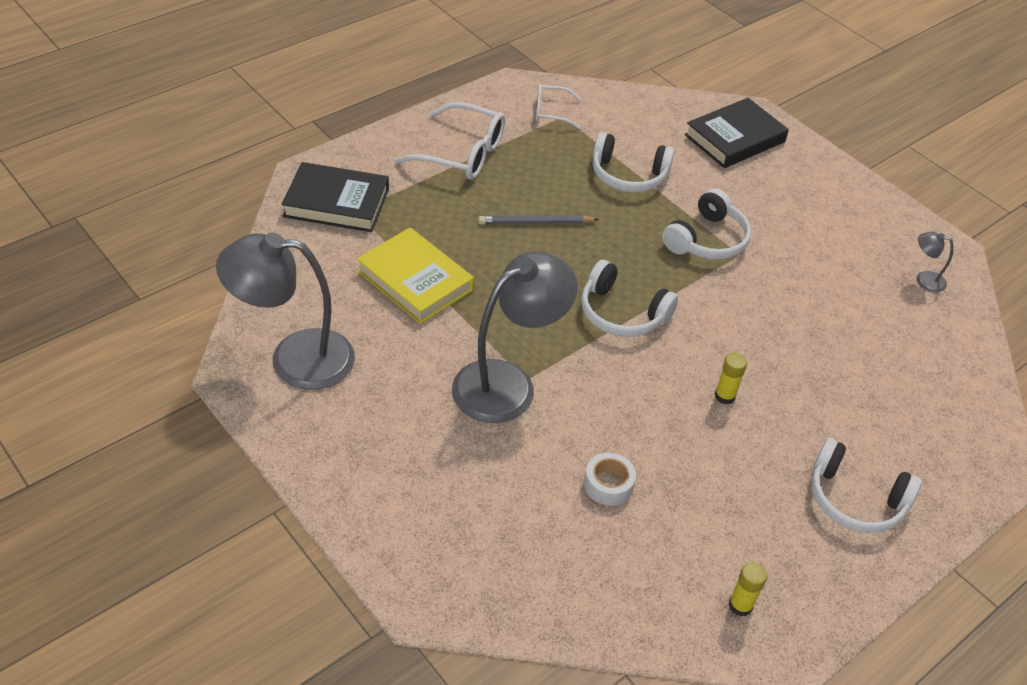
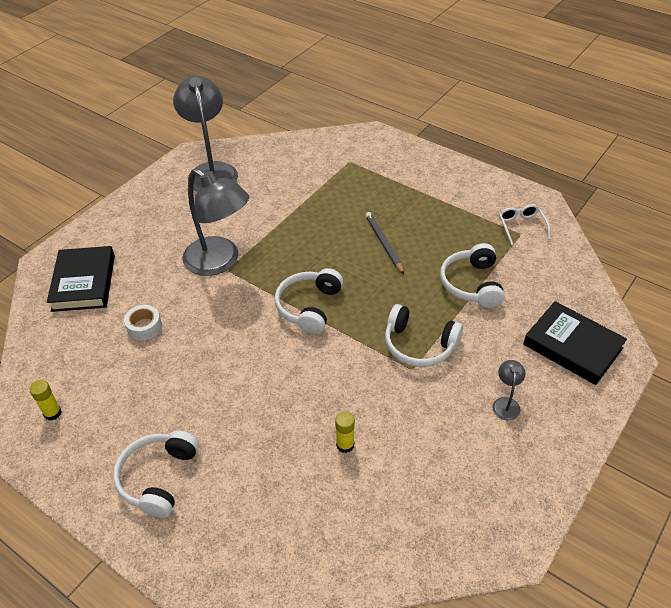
camera: 80 degrees right, 0 degrees up
(336, 203) = (353, 152): black book -> black book (84, 282)
(415, 280) = (297, 201): yellow book -> none
(462, 153) = (438, 192): white glasses -> none
(724, 396) = (244, 380): yellow glue stick -> yellow glue stick (345, 445)
(924, 280) = (451, 521): grey lamp -> grey lamp (506, 403)

